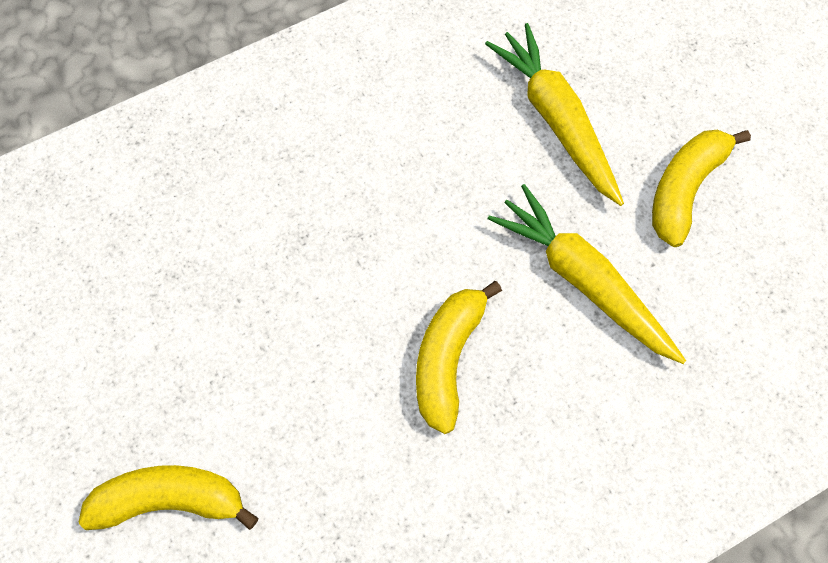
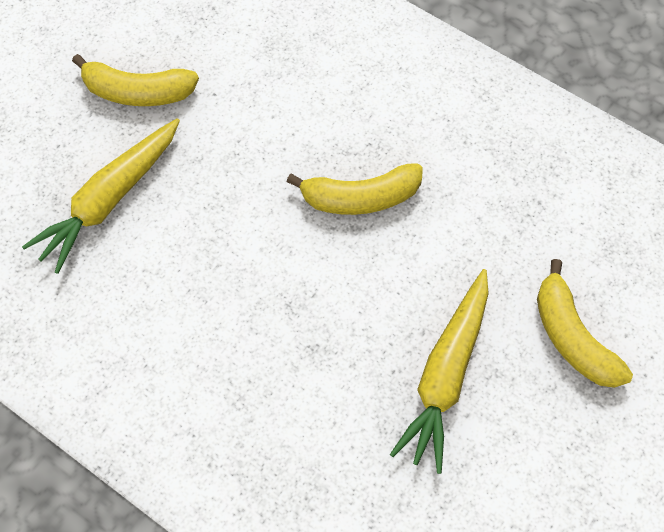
camera: 115 degrees left, 5 degrees down
(583, 280) = (250, 133): yellow carrot -> yellow carrot (446, 375)

